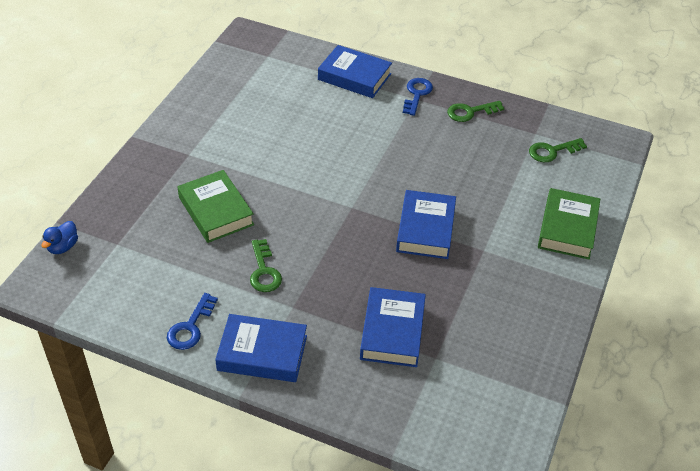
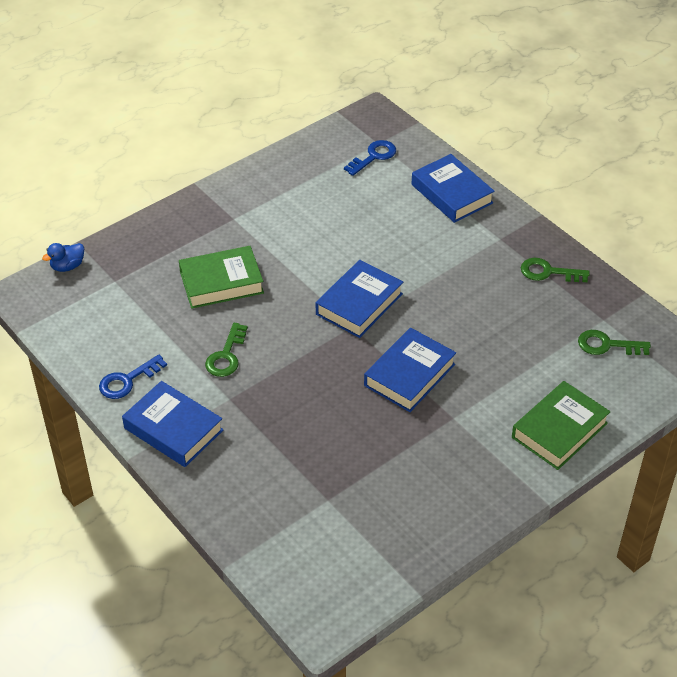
camera: 30 degrees right, 0 degrees up
(216, 211) = (221, 282): green book -> green book turned 75 degrees clockwise
(392, 332) = (305, 459): blue book -> blue book (359, 304)
(417, 94) = (504, 234): blue key -> blue key (373, 156)

